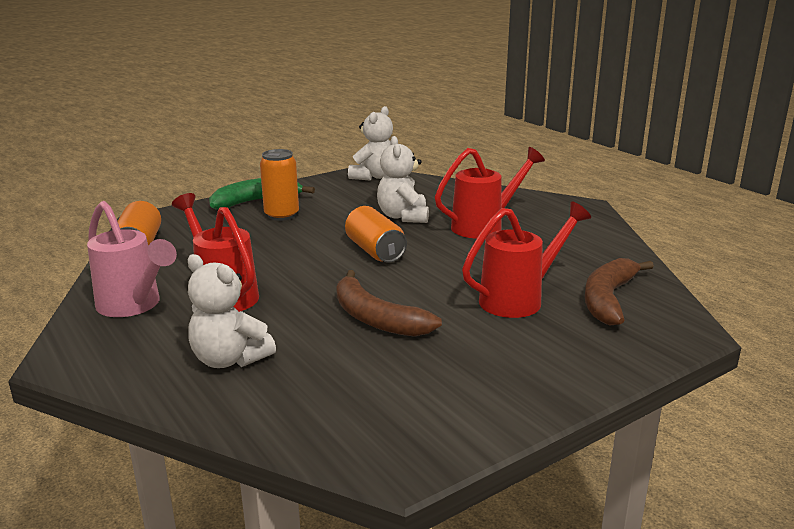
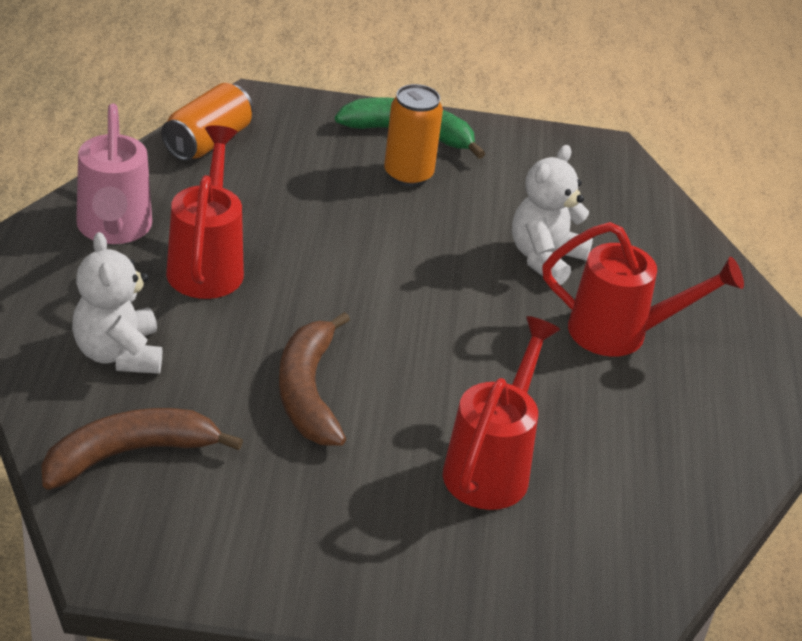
camera: 35 degrees right, 15 degrees up
(374, 176) = (608, 164): white teddy bear -> none
(375, 251) = (435, 296): orange can -> none
(520, 299) = (492, 466): red watering can -> red watering can turned 75 degrees counterclockwise
(608, 299) = (592, 532): brown banana -> brown banana (129, 454)

